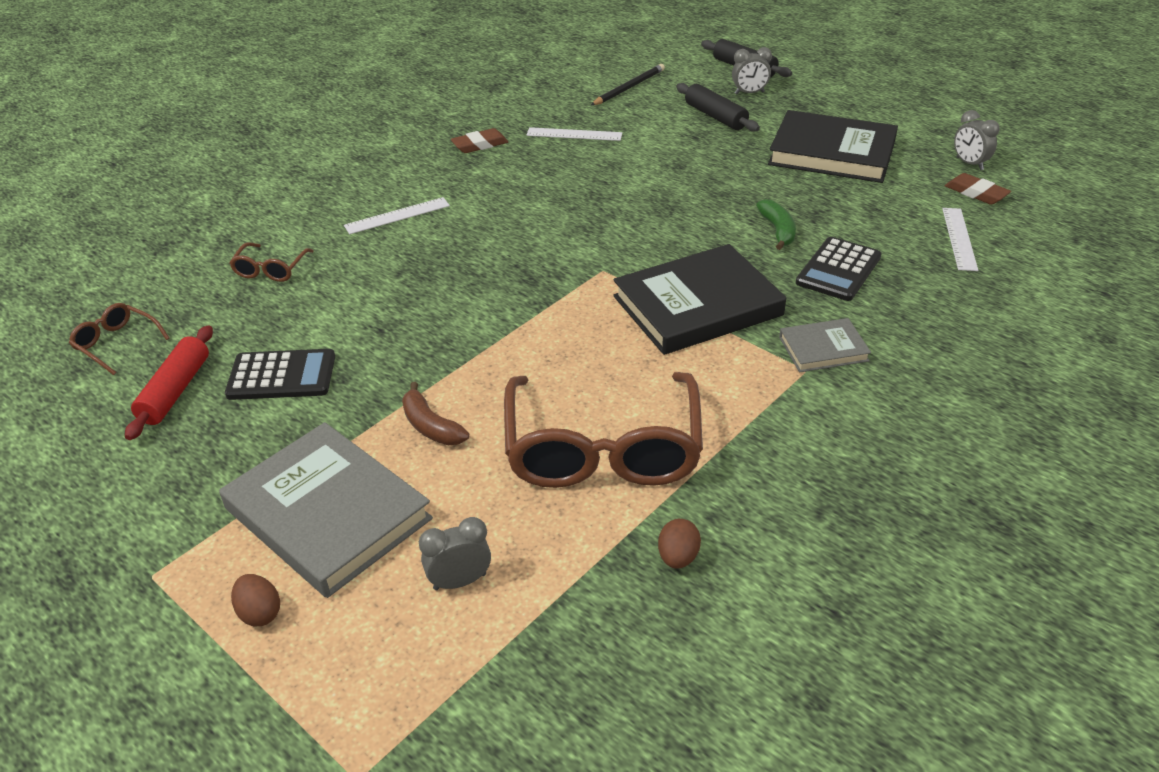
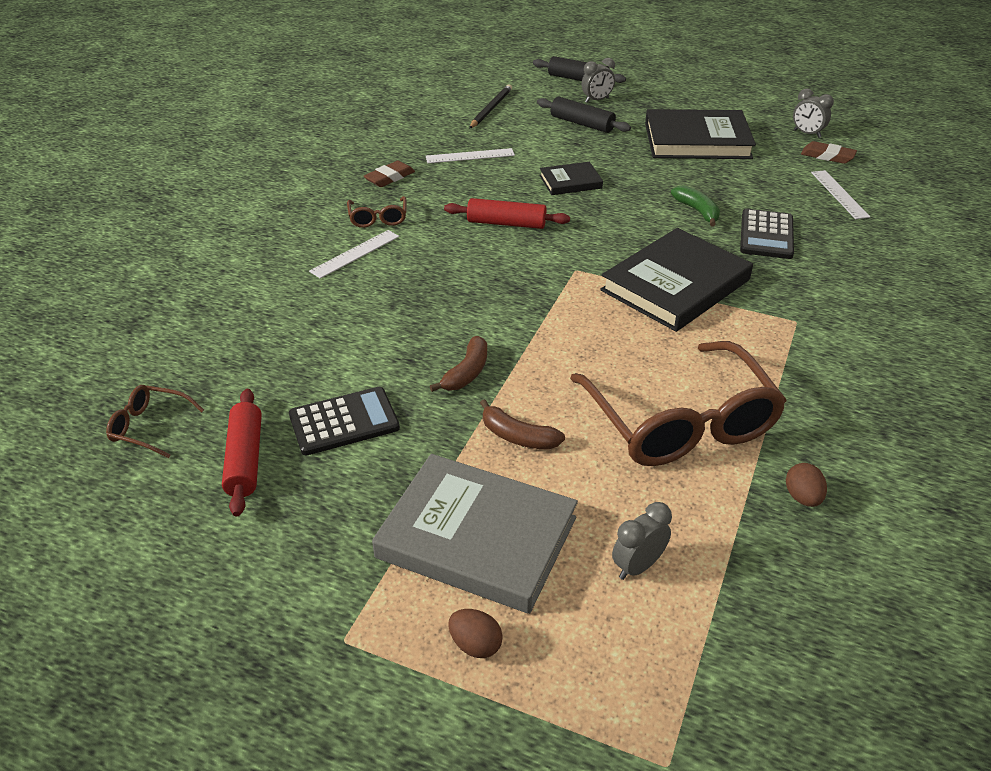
camera: 20 degrees left, 0 degrees up
(271, 269) = (264, 325): brown glasses -> brown glasses (378, 218)
(424, 353) = (466, 373): none -> brown banana
(564, 210) = (506, 223): none -> red rolling pin
(660, 177) = (570, 182): none -> black book
(823, 349) = (798, 301): grey book -> none

